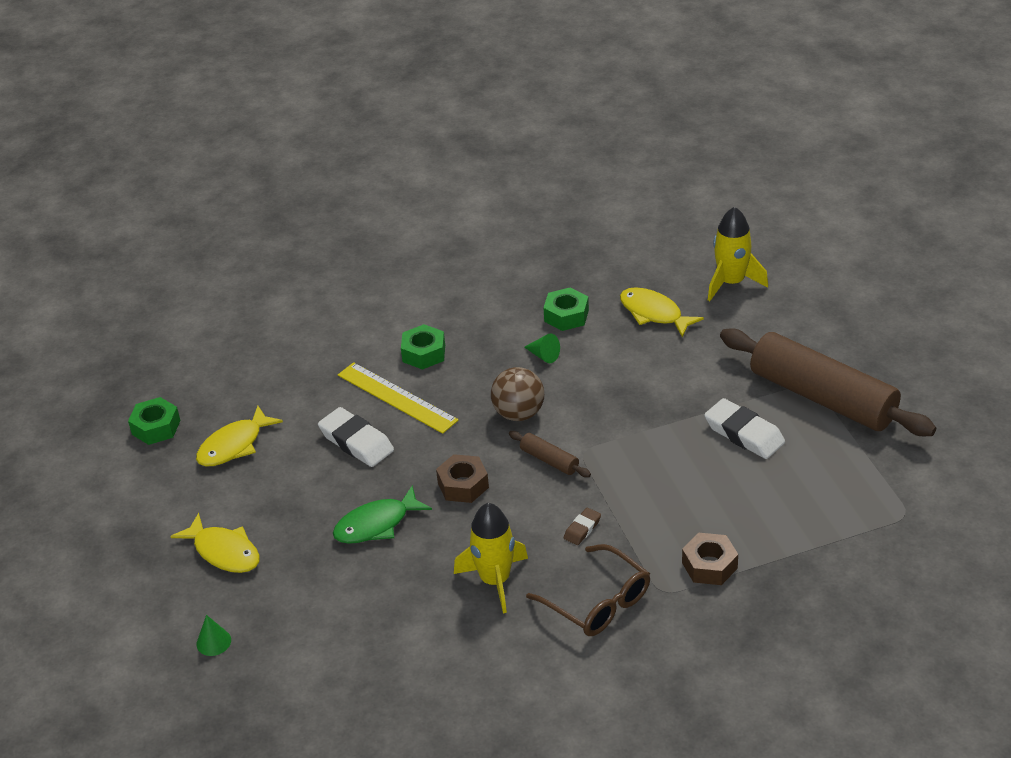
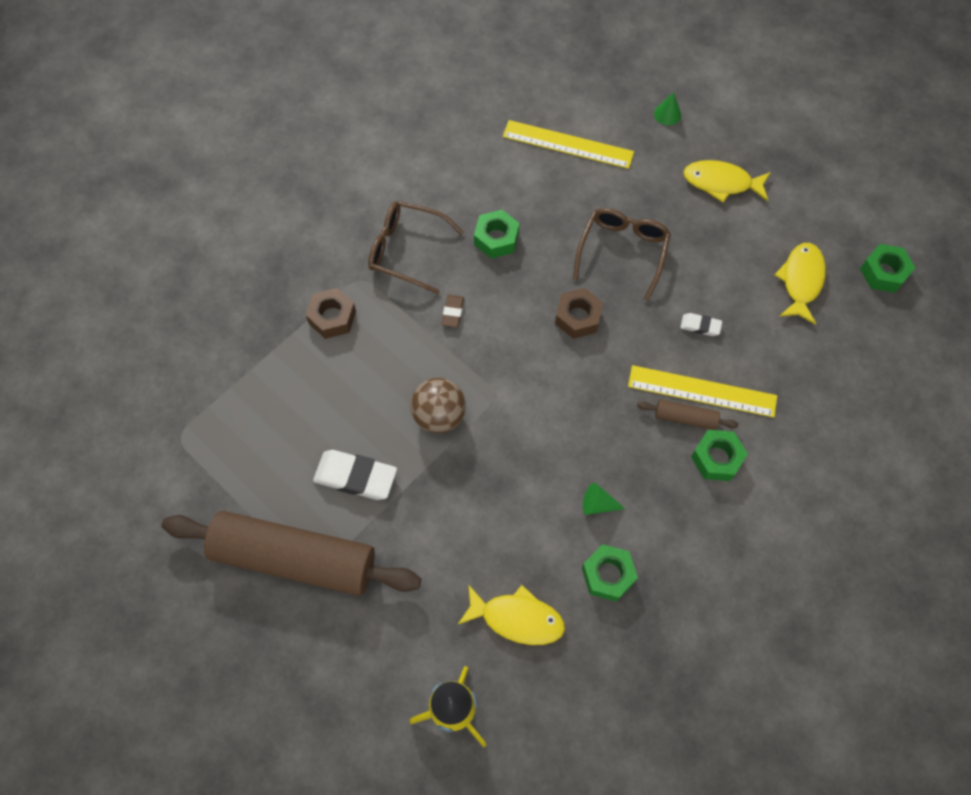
camera: 150 degrees right, 25 degrees up
(349, 649) = (568, 144): none -> yellow ruler
(356, 442) = (700, 326): white eraser -> white eraser, size x0.52
(376, 524) = (622, 252): green fish -> brown glasses
(495, 580) = (496, 238): yellow rocket -> green nut
(518, 413) = (578, 417): brown ball -> brown ball (439, 416)
(549, 460) = (519, 373): brown rolling pin -> brown rolling pin (685, 418)

